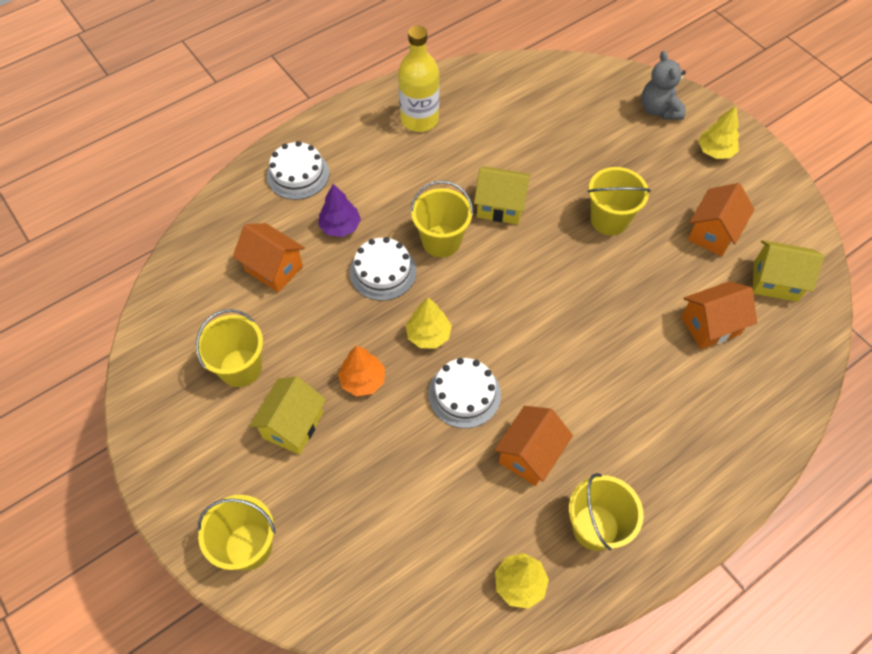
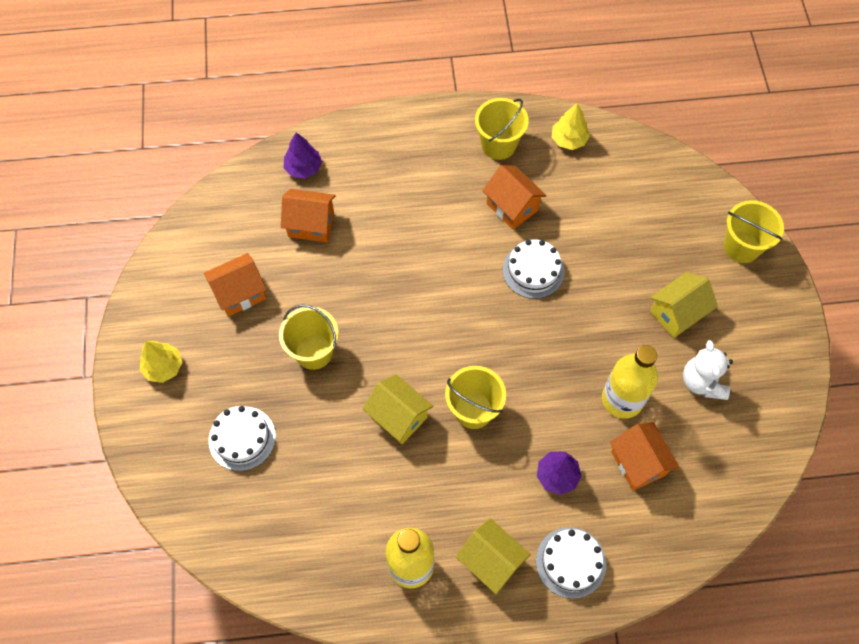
camera: 150 degrees left, 5 degrees up
(240, 368) = (702, 382): yellow bucket -> white teddy bear
(312, 314) = (622, 399): none -> yellow bottle
(363, 380) = (606, 321): orange tree -> none
(383, 271) = (541, 407): white cake -> white cake (242, 438)
(428, 335) = (534, 330): yellow tree -> none
(530, 455) = (512, 207): orange house -> orange house turned 75 degrees clockwise
(659, 110) = (170, 441): grey teddy bear -> none
(771, 379) = (303, 168): none -> purple tree
(775, 282) = (231, 230): yellow house -> yellow house (491, 561)

